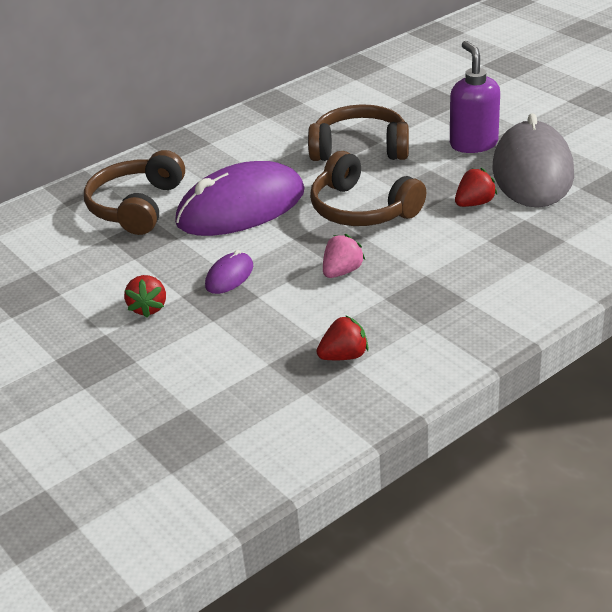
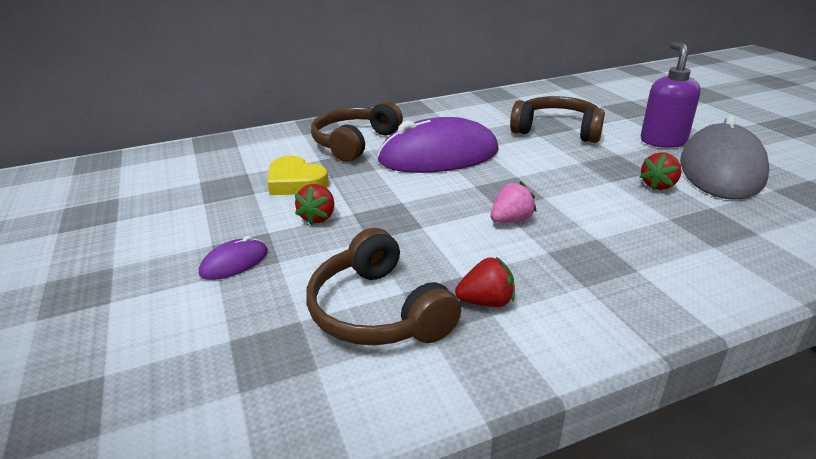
camera: 15 degrees right, 5 degrees down
(98, 272) = (295, 182): none -> yellow heart
(229, 276) = (403, 205): purple mouse -> purple mouse (234, 262)
(362, 209) = (546, 173): brown headphones -> brown headphones (378, 311)
(474, 203) = (658, 185): red strawberry -> red strawberry turned 150 degrees clockwise

